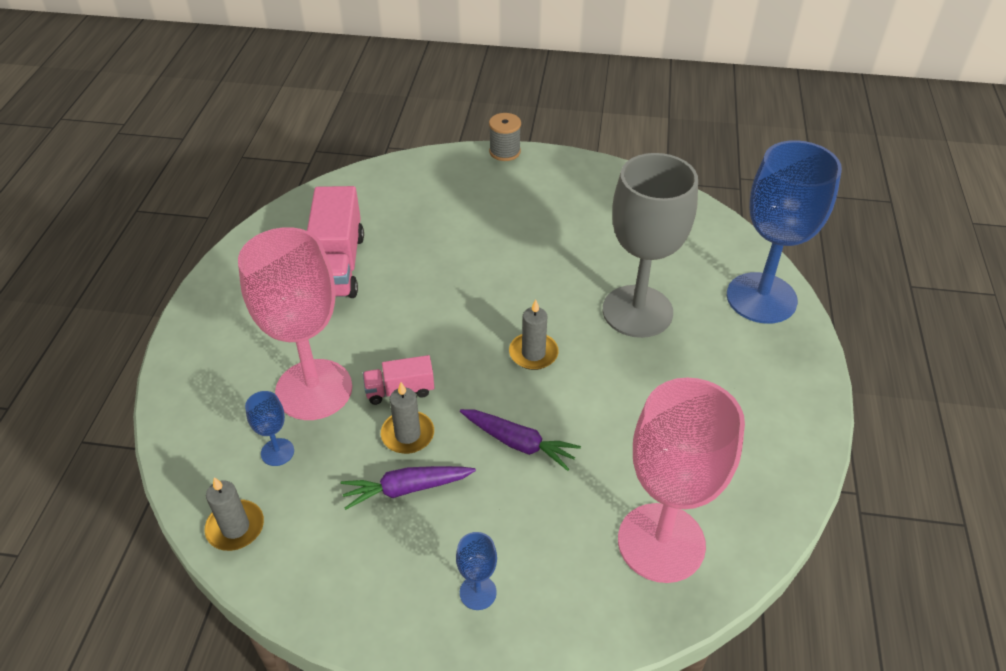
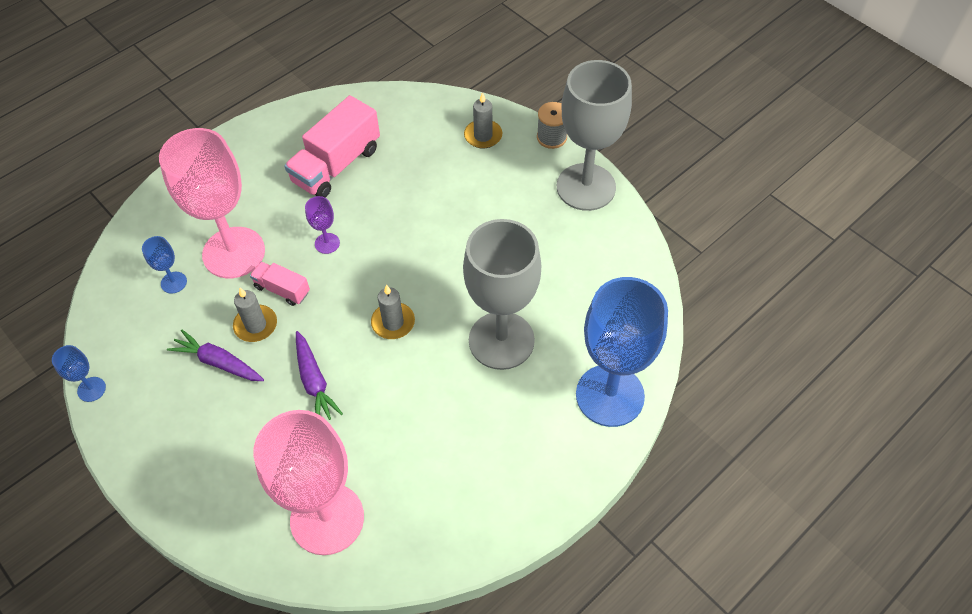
camera: 40 degrees right, 10 degrees up
(235, 527) = (108, 316): grey candle -> grey candle (483, 136)
(400, 329) = (327, 243): none -> purple goblet
(478, 592) = (190, 461): blue goblet -> blue goblet (91, 389)
(572, 171) = (586, 187): none -> grey goblet

